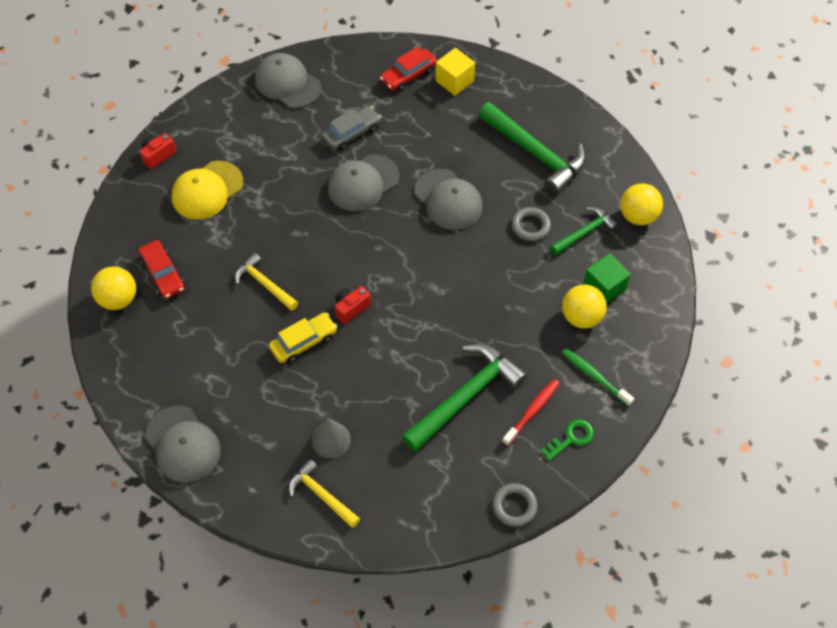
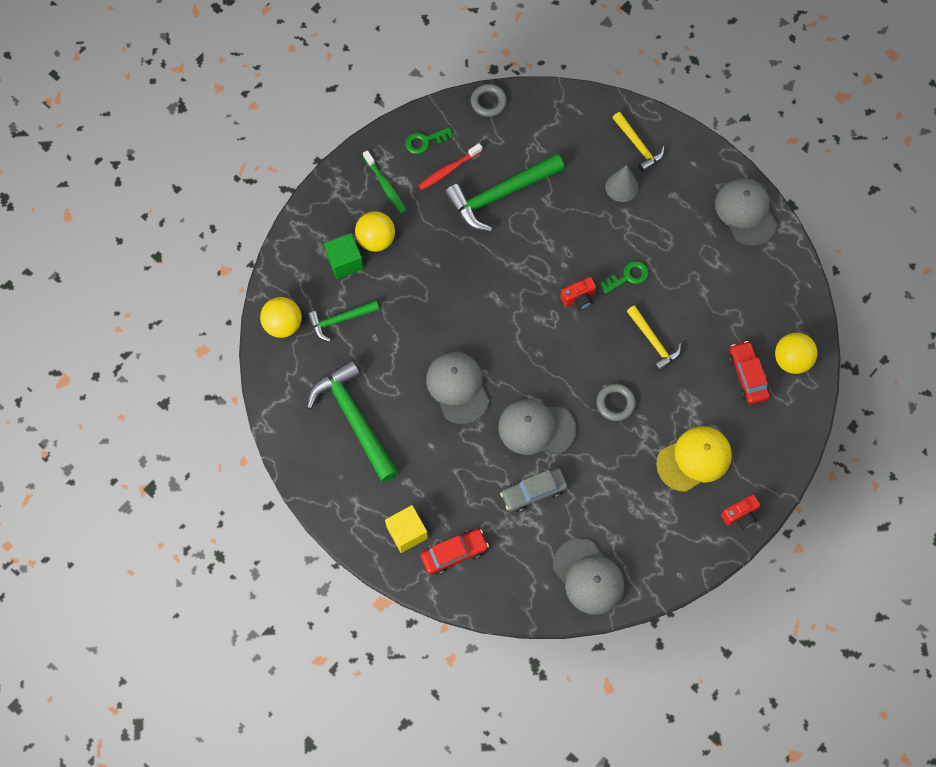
camera: 165 degrees left, 10 degrees up
(304, 342) = (628, 277): yellow car -> green key
(363, 183) = (536, 428): grey cap -> grey cap turned 150 degrees counterclockwise
(530, 226) = (388, 339): grey ring -> grey ring (615, 403)

